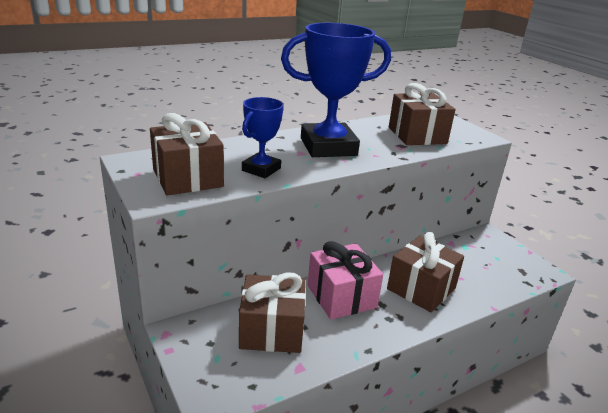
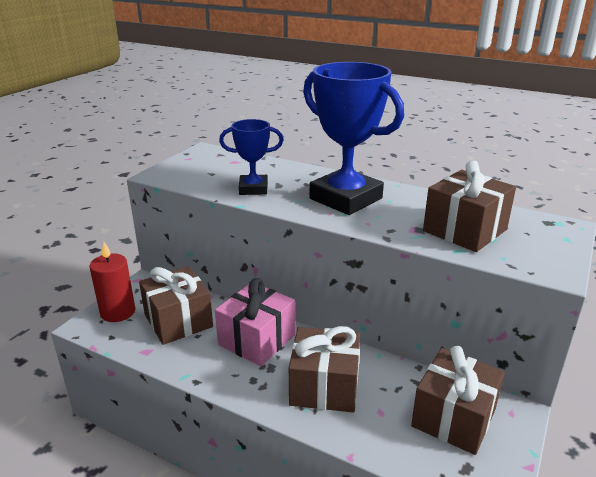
camera: 60 degrees right, 0 degrees up
(187, 178) = (202, 172): brown gift -> brown gift (453, 417)
(212, 367) = (118, 312): none -> red candle

